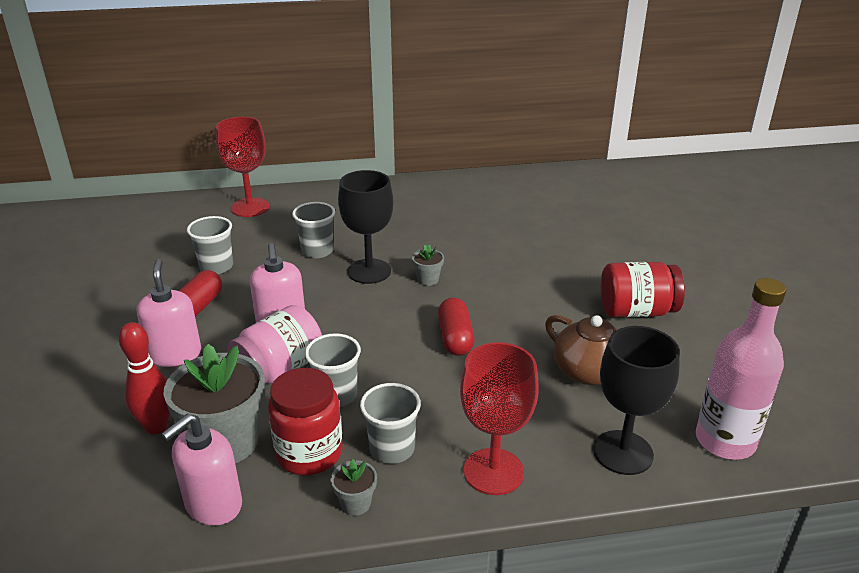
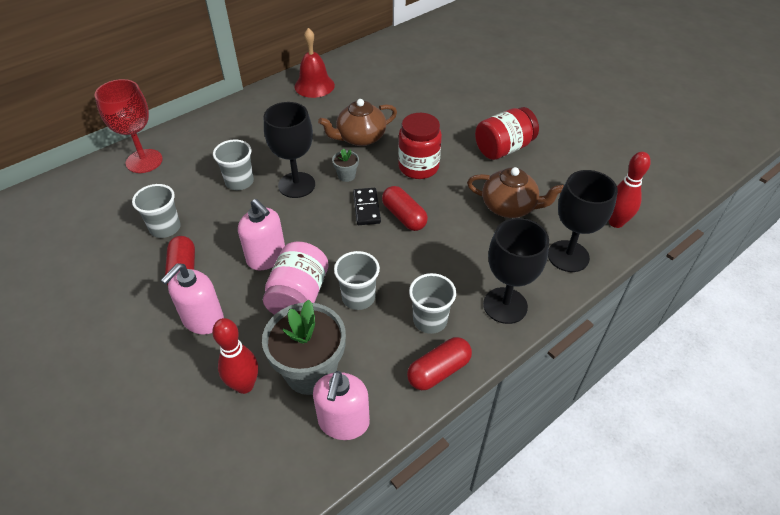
camera: 30 degrees left, 15 degrees up
(175, 354) = (203, 319): pink soap dispenser -> pink soap dispenser turned 105 degrees counterclockwise
(309, 453) = (377, 350): red jar -> red jar (418, 167)
(355, 503) = (439, 371): grey flower pot -> red capsule
(422, 316) = (366, 208): none -> black domino
(468, 190) = (314, 86): none -> red bell
(474, 250) = (360, 138): none -> brown teapot
(493, 471) = (505, 305): red goblet -> black goblet
(725, 441) = (616, 222): pink bottle -> red bowling pin

